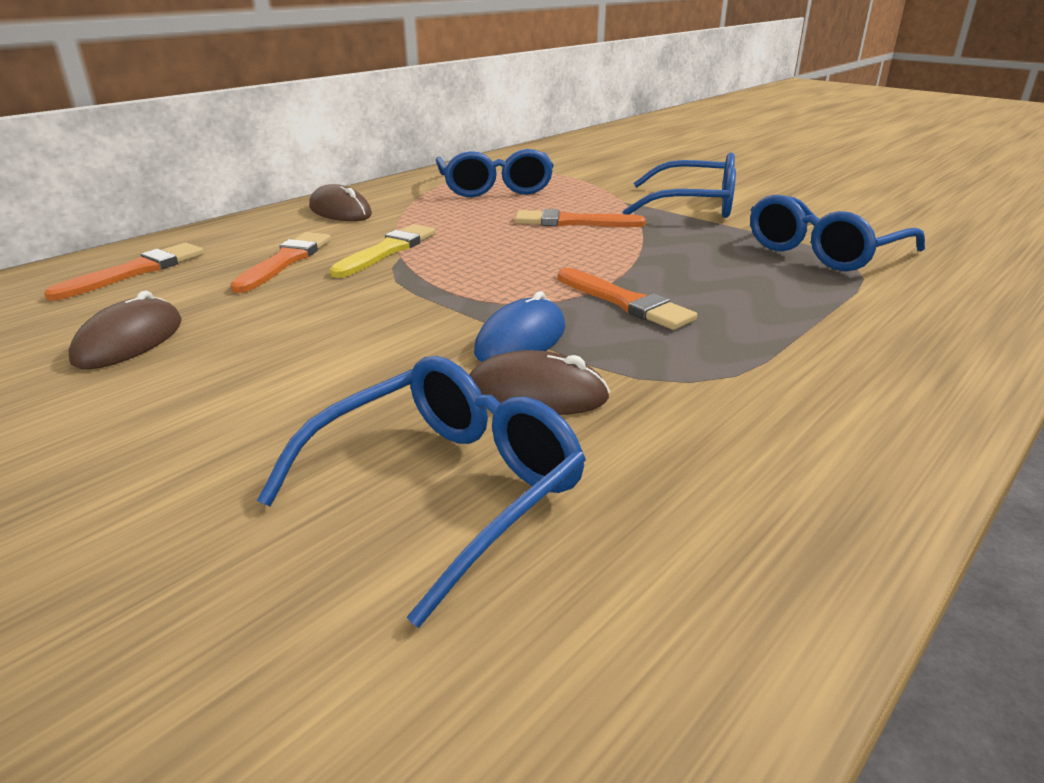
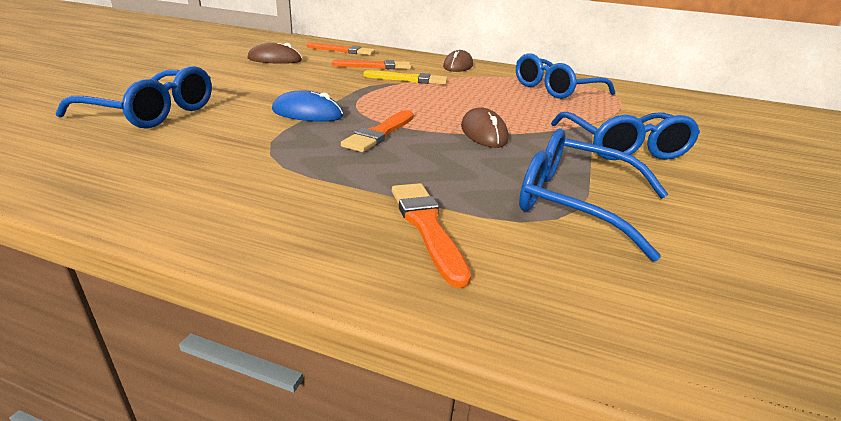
camera: 65 degrees right, 0 degrees up
(536, 394) = (243, 121): brown mouse -> brown mouse (483, 133)
(572, 222) = (515, 112): orange brush -> orange brush (427, 226)

